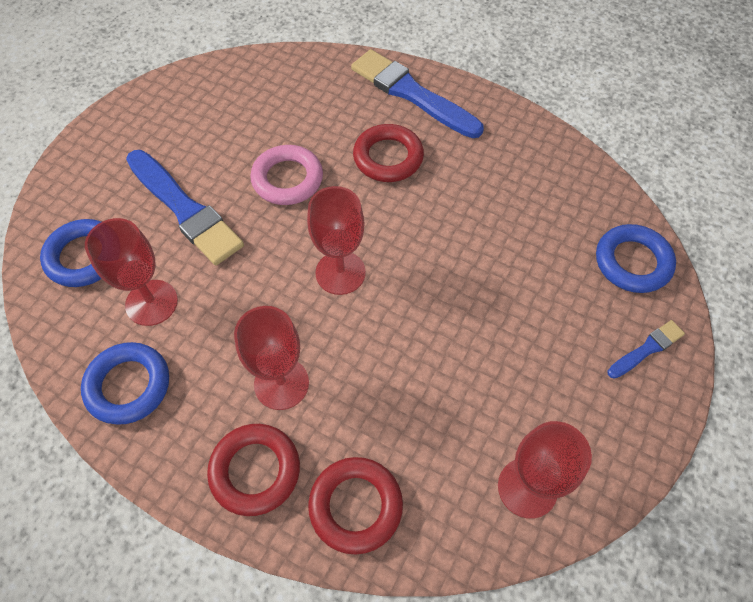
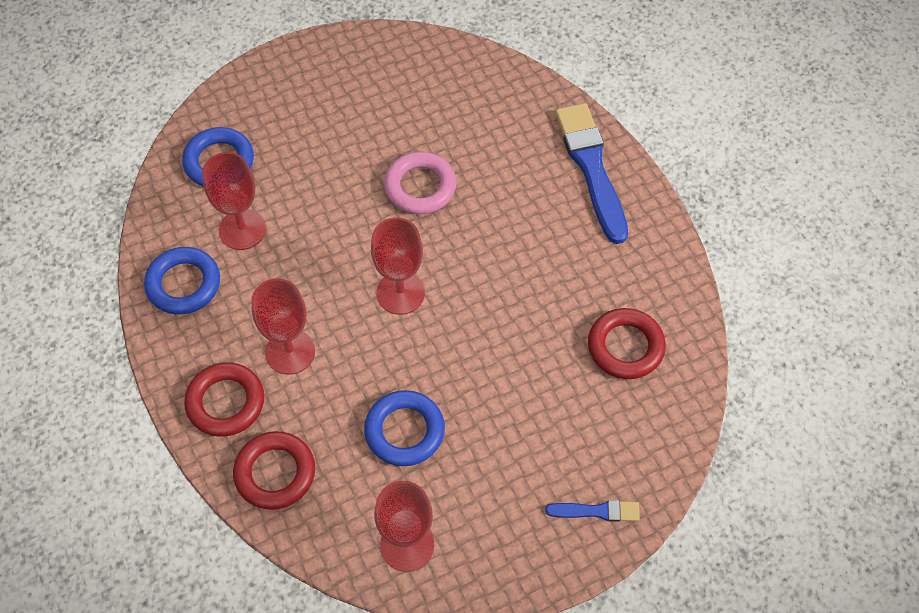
camera: 35 degrees right, 0 degrees up
(185, 209) = (320, 166): blue brush -> none
(388, 157) = (520, 216): red ring -> red ring (625, 347)
(632, 262) = (653, 436): blue ring -> blue ring (404, 431)

